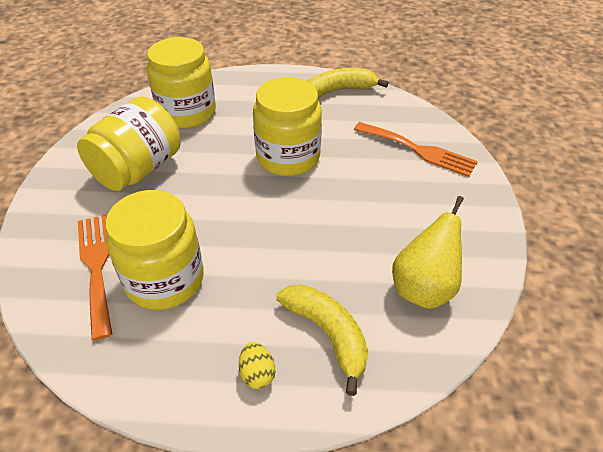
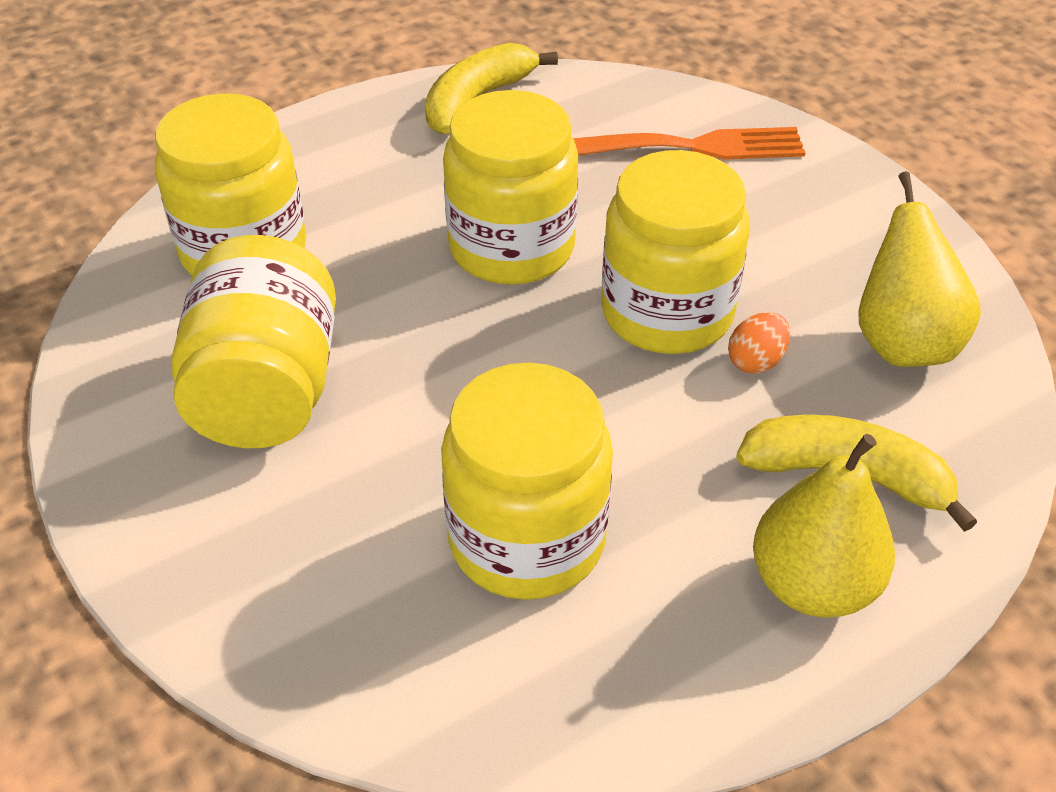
camera: 35 degrees left, 0 degrees up
(96, 267) = (385, 587): orange fork -> none
(257, 374) = (813, 585): yellow egg -> yellow pear
(324, 216) = (667, 312): none -> yellow jar
(341, 259) = (756, 361): none -> orange egg

